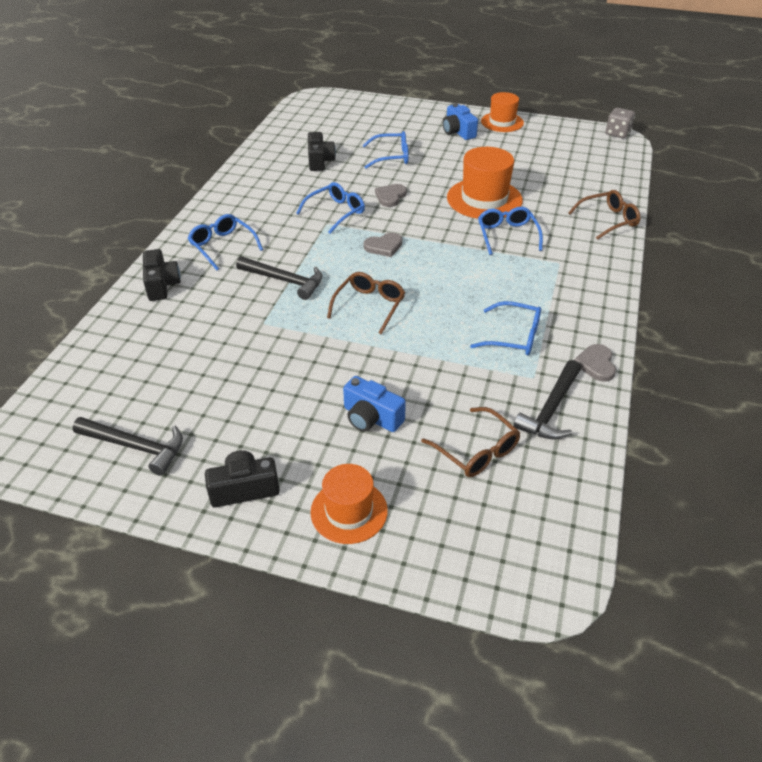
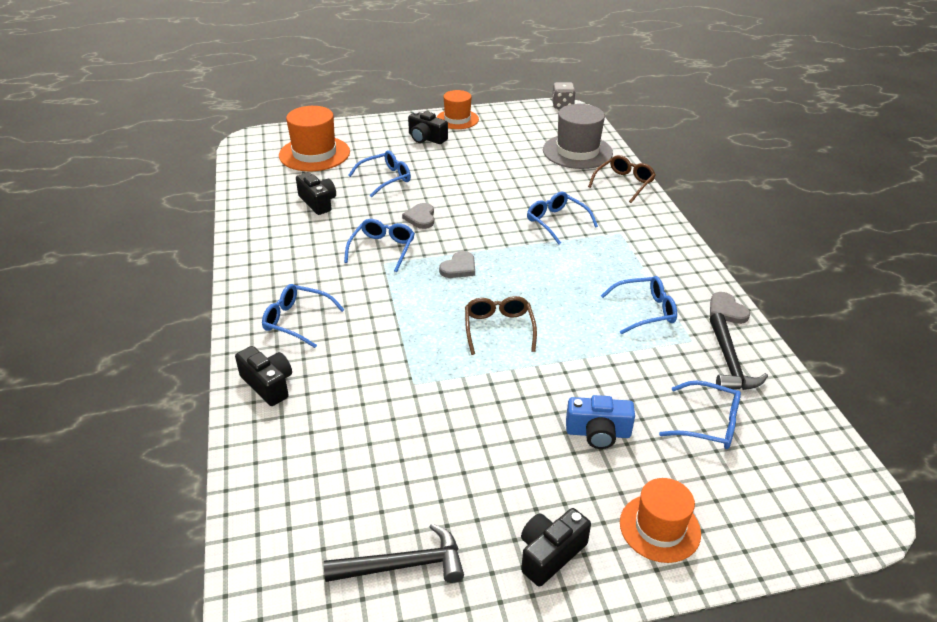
camera: 30 degrees left, 5 degrees down
(284, 280) = (395, 333): black hammer -> none
(458, 132) = (426, 138): blue camera -> black camera
(476, 451) = (708, 424): brown glasses -> blue glasses
(484, 199) = (507, 195): orange hat -> orange hat (314, 154)
(590, 179) = (577, 151): none -> grey hat

